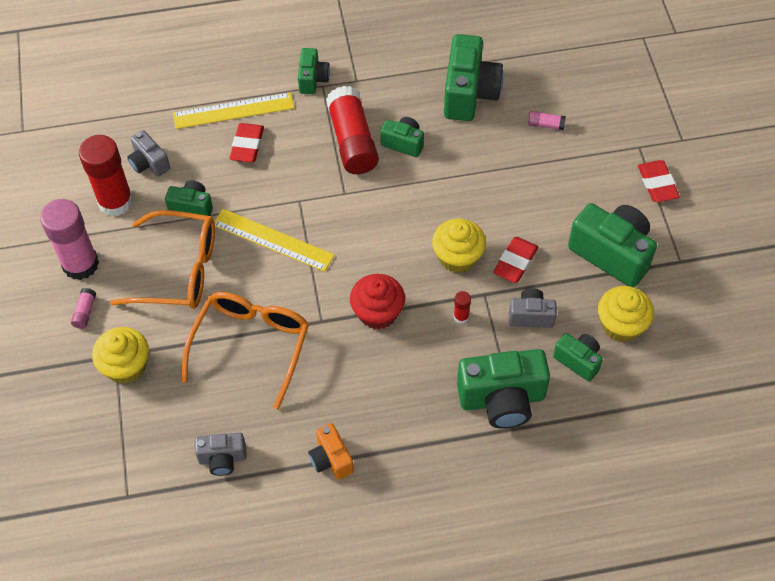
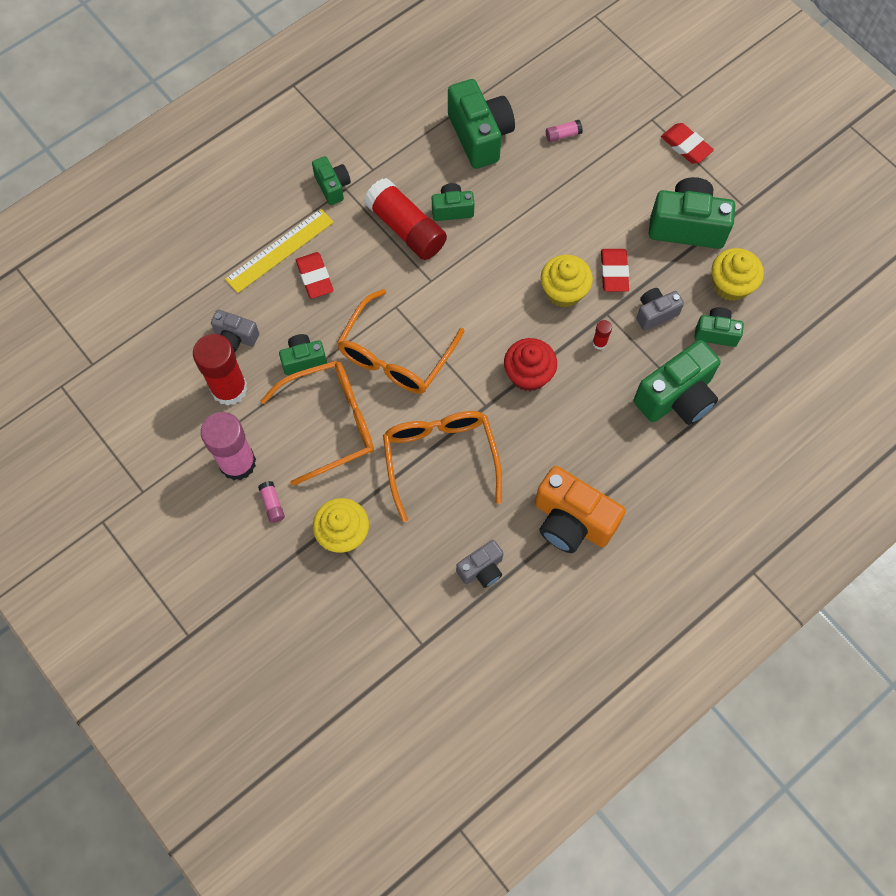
camera: 30 degrees left, 10 degrees up
(273, 240) = (396, 354): yellow ruler -> orange glasses
(331, 459) = (571, 521): orange camera -> orange camera, size x1.83

